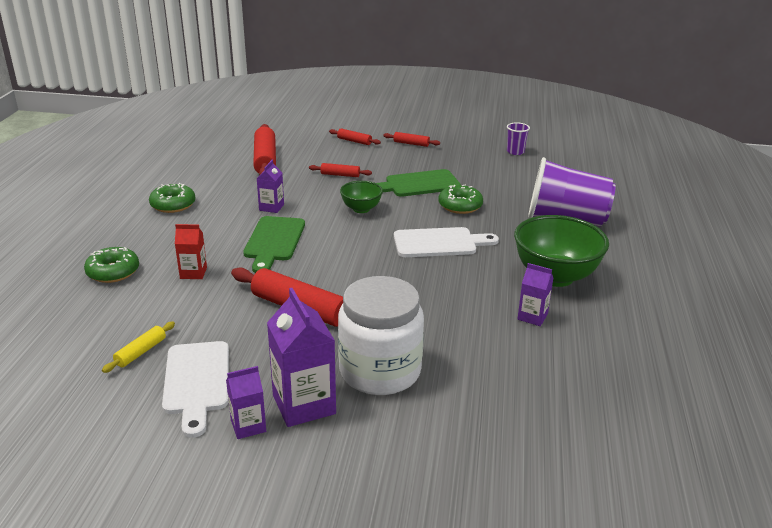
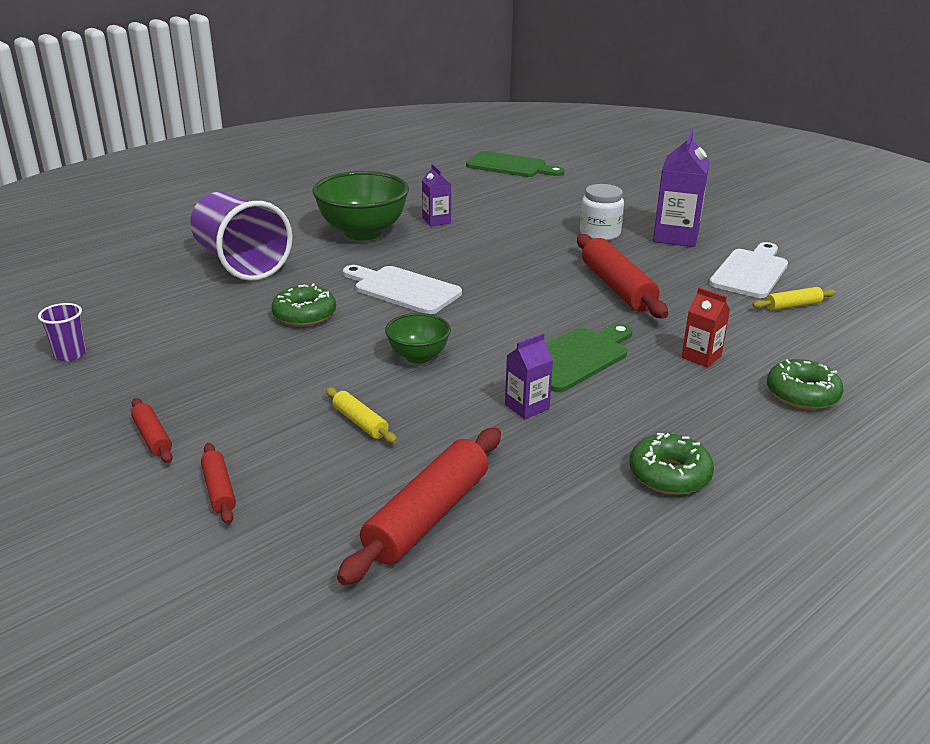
camera: 140 degrees left, 0 degrees up
(248, 426) = (725, 240): purple carton -> none
(340, 175) = (360, 422): red rolling pin -> yellow rolling pin
(380, 371) = (600, 233): white jar -> white jar, size x0.58
(418, 184) = (291, 360): green cutting board -> green cutting board (510, 166)

